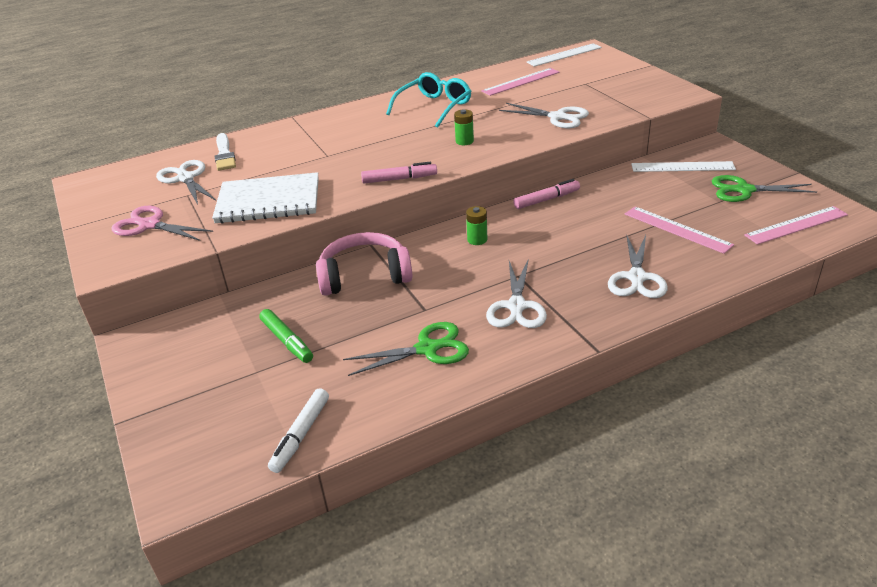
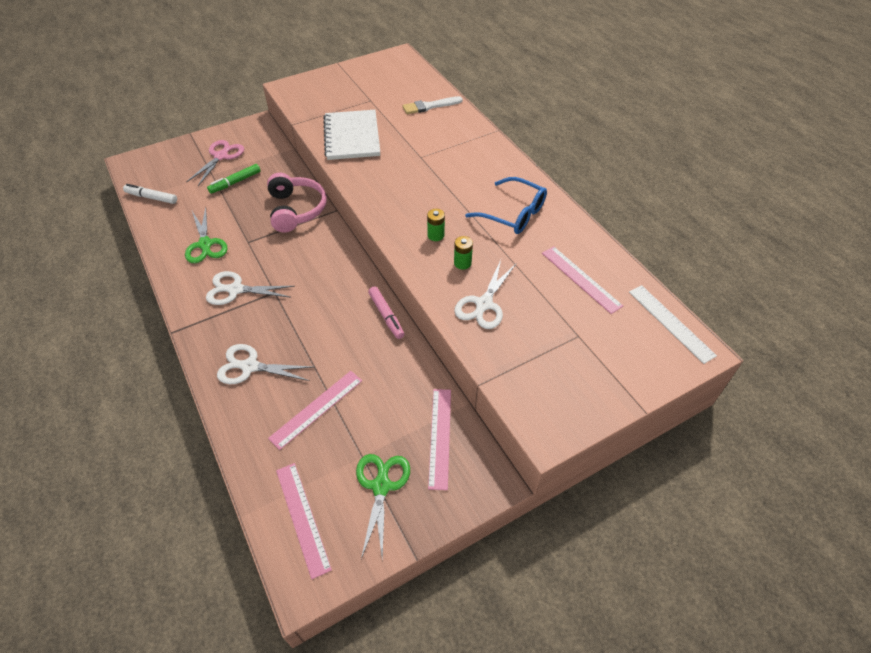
camera: 85 degrees right, 15 degrees up
(149, 225) = (332, 92): pink scissors -> pink scissors (221, 156)
(186, 178) = (394, 95): white scissors -> none
(399, 179) = (371, 198): pink marker -> none
(434, 107) = (513, 214): turquoise glasses -> blue glasses
(477, 240) = (329, 268): green battery -> green battery (462, 263)
(682, 167) = (440, 437): white ruler -> pink ruler

